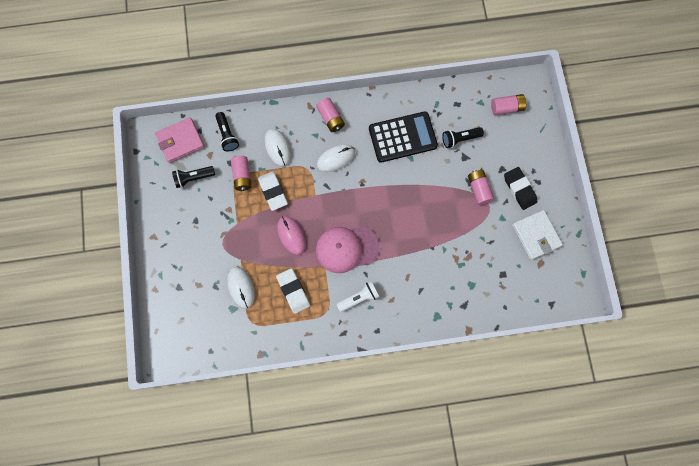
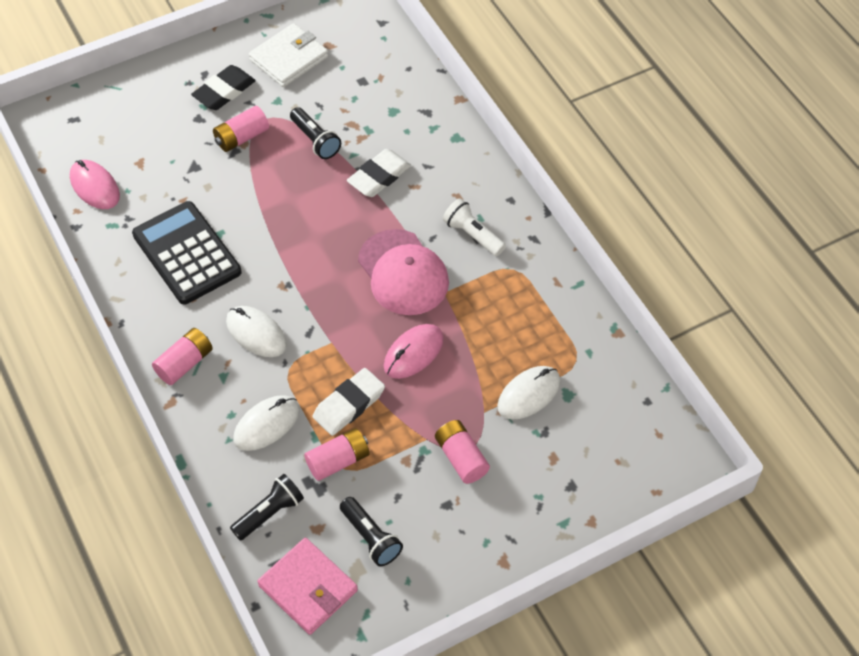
camera: 110 degrees left, 20 degrees down
(293, 291) = (501, 321): white eraser -> white eraser (379, 177)
(460, 139) = (165, 180): black flashlight -> black flashlight (315, 140)
(467, 101) = (95, 187): none -> pink mouse
(506, 108) = (92, 136): pink battery -> pink battery (461, 458)

